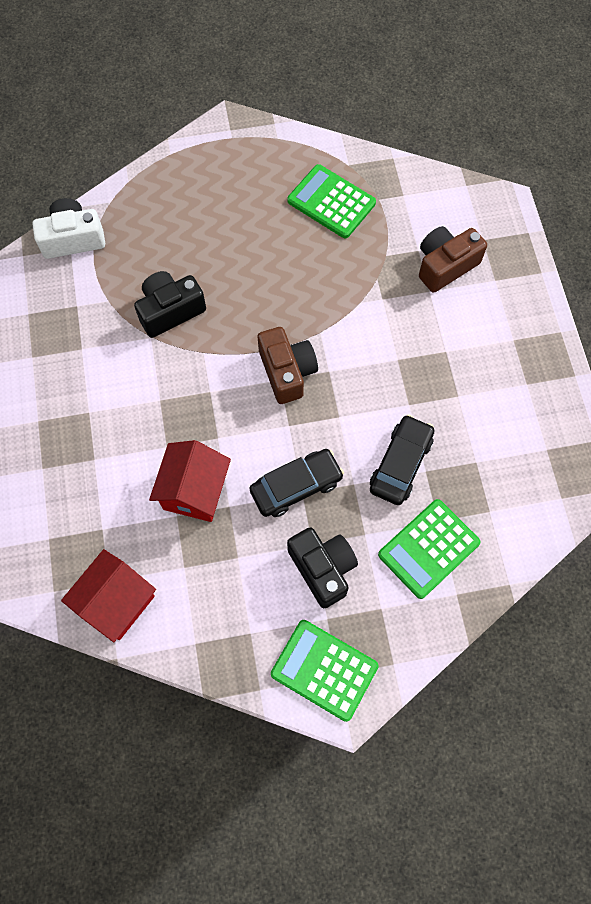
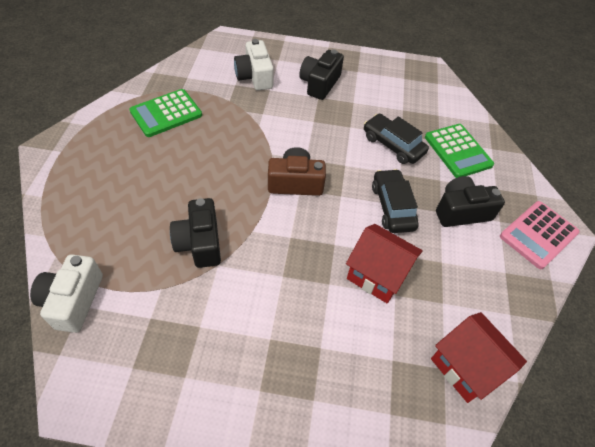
camera: 75 degrees left, 15 degrees down
(324, 670) = (538, 235): green calculator -> pink calculator
(445, 265) = (255, 76): brown camera -> white camera
(473, 345) = (319, 84): none -> black camera

